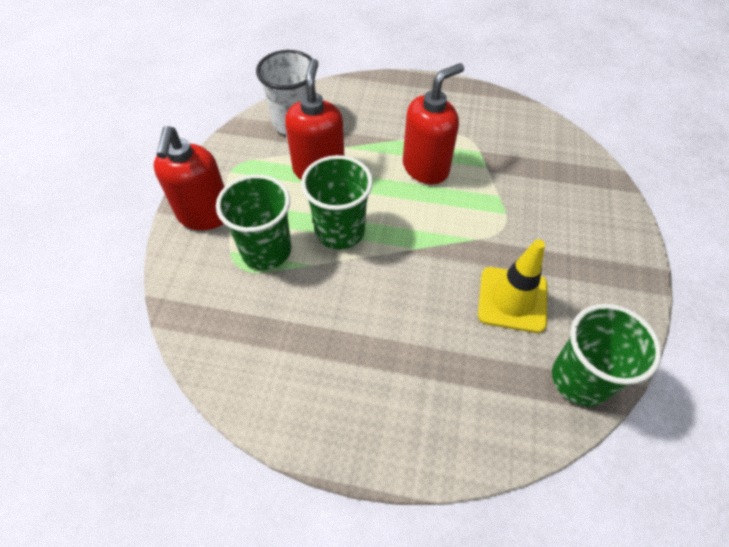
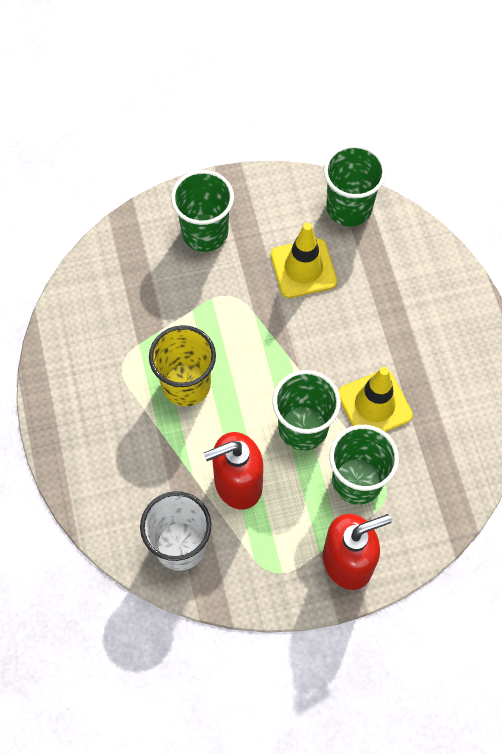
camera: 115 degrees left, 10 degrees up
(329, 296) = (374, 405): none -> yellow traffic cone
(426, 168) = (186, 384): red soap dispenser -> yellow cup
(583, 233) = (205, 233): none -> green cup

